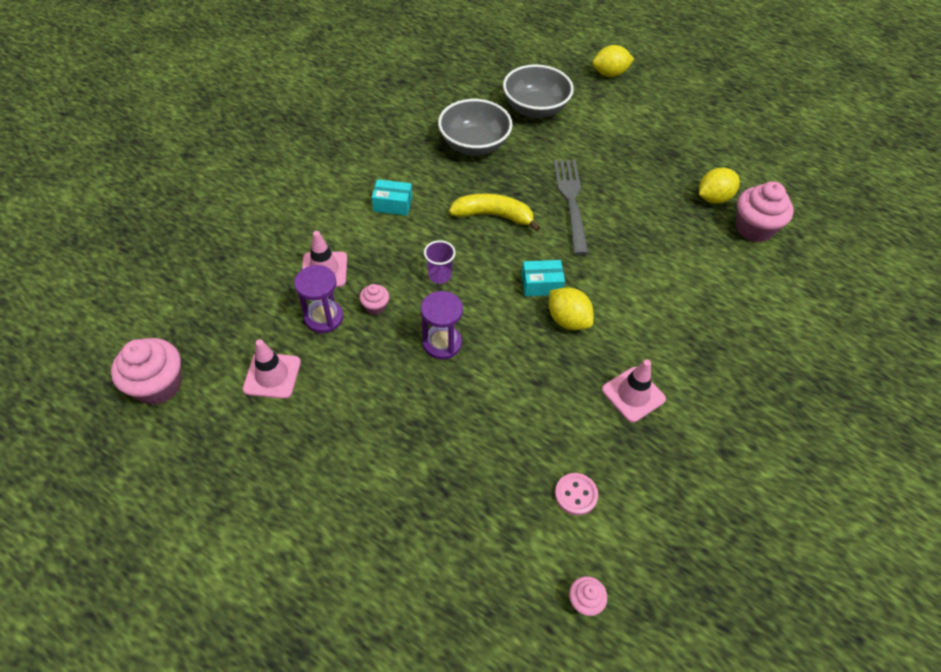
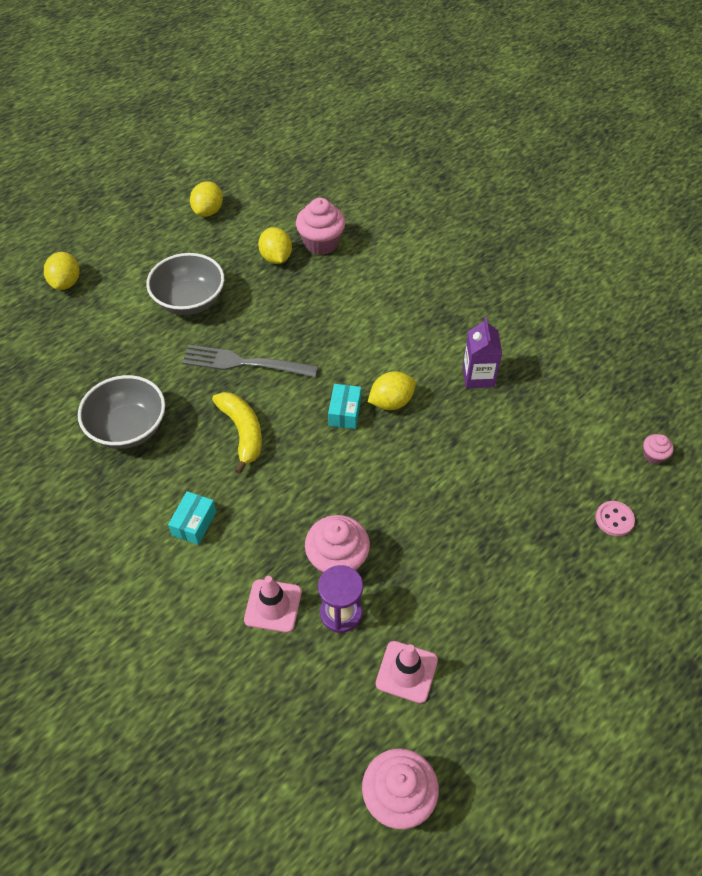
camera: 75 degrees left, 0 degrees up
(375, 306) = (337, 561): pink cupcake -> pink cupcake, size x2.00
(439, 275) = (311, 495): purple cup -> none
(442, 343) = (397, 508): purple hourglass -> none
(493, 216) = (242, 432): yellow banana -> yellow banana turned 135 degrees clockwise
(535, 109) = (93, 360): grey bowl -> grey bowl (190, 301)
(576, 494) = (566, 439): pink button -> pink button (614, 519)
(633, 394) = (478, 376): pink traffic cone -> purple carton
(746, 138) = (208, 211): none -> yellow lemon

